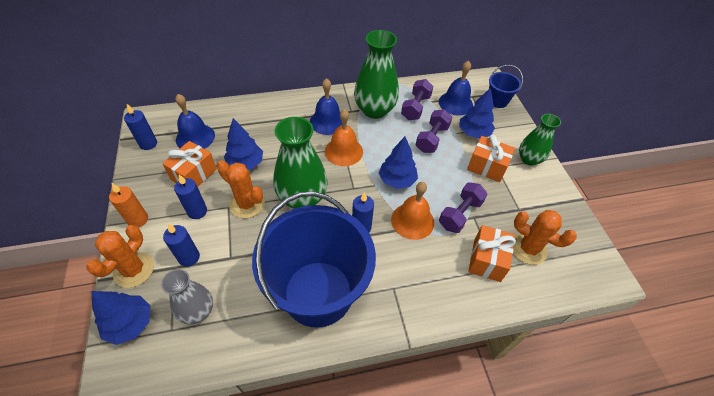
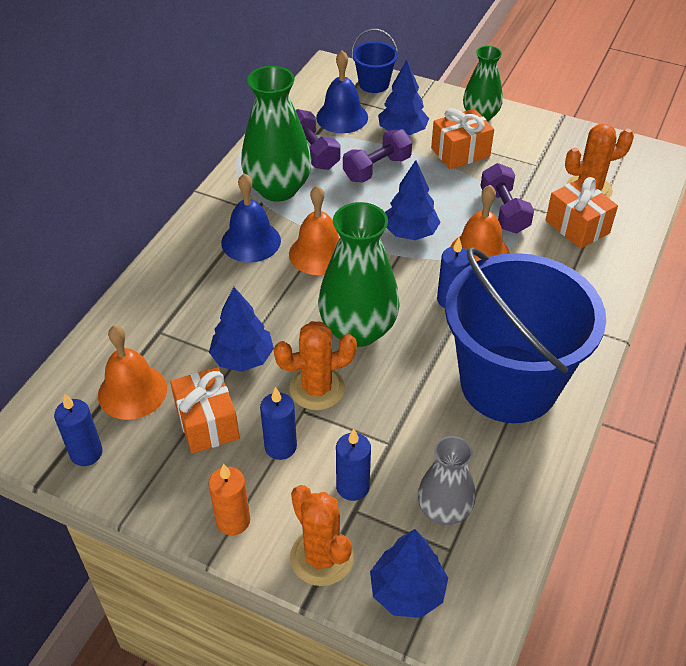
camera: 50 degrees left, 5 degrees down
(195, 137) = (132, 391): blue bell -> orange bell
(432, 139) = (377, 169): purple dumbbell -> purple dumbbell turned 75 degrees clockwise

